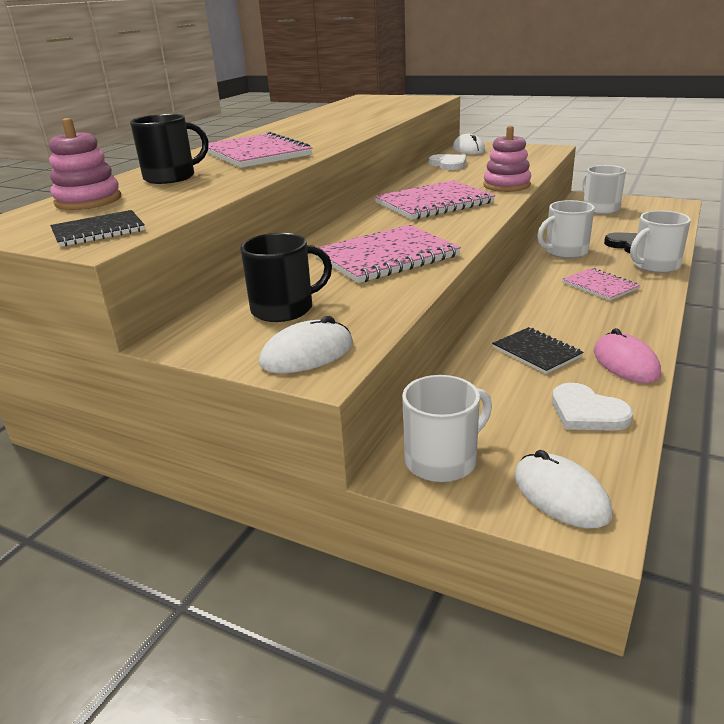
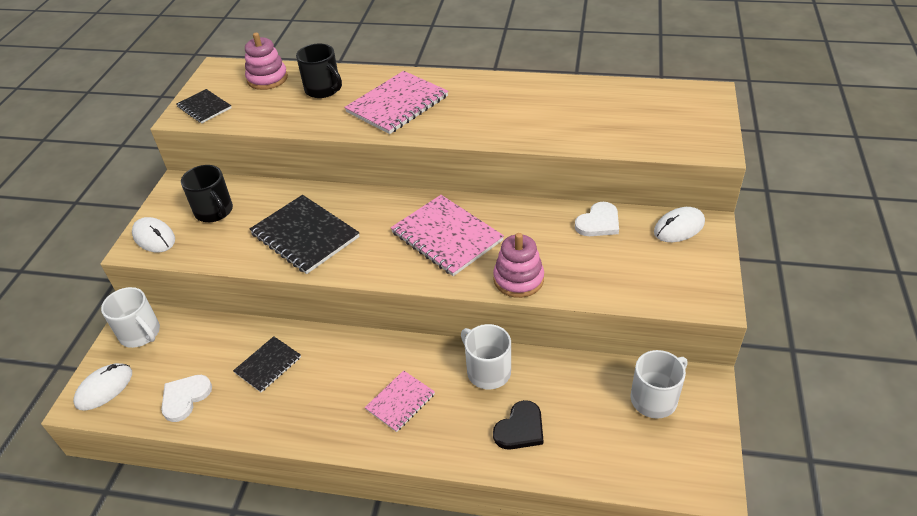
camera: 75 degrees right, 15 degrees up
(386, 256) = (305, 235): pink notebook -> black notebook
(625, 363) = (251, 420): pink mouse -> none
(655, 266) = (461, 448): white mug -> none

